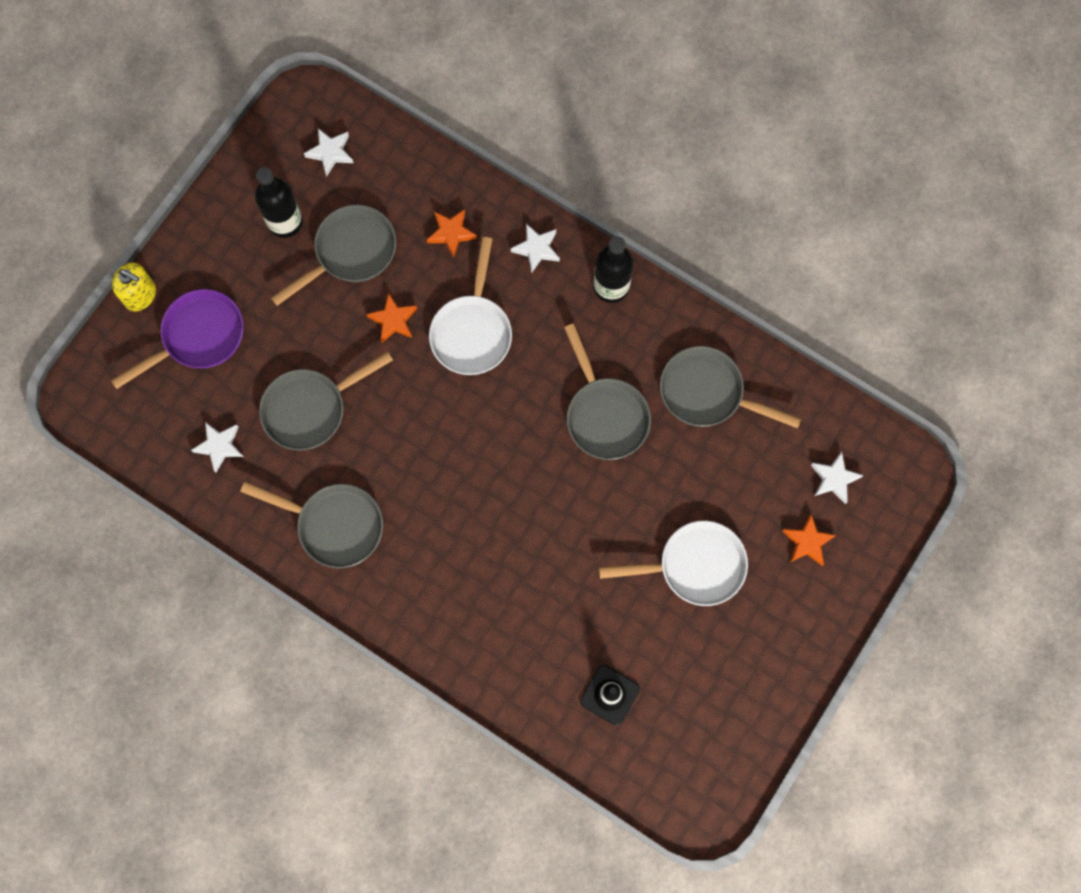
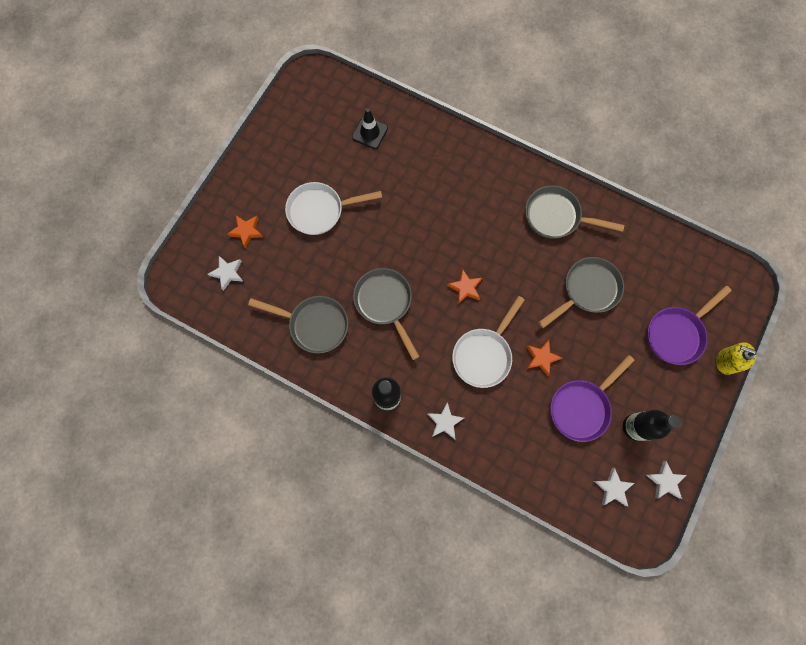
camera: 175 degrees right, 0 degrees up
(219, 446) = (643, 260): white star -> white star (665, 481)
(350, 252) = (582, 407): grey pan -> purple pan
(451, 233) = (509, 429): orange star -> orange star (465, 288)
(472, 331) = (484, 354): white pan -> white pan turned 150 degrees counterclockwise

